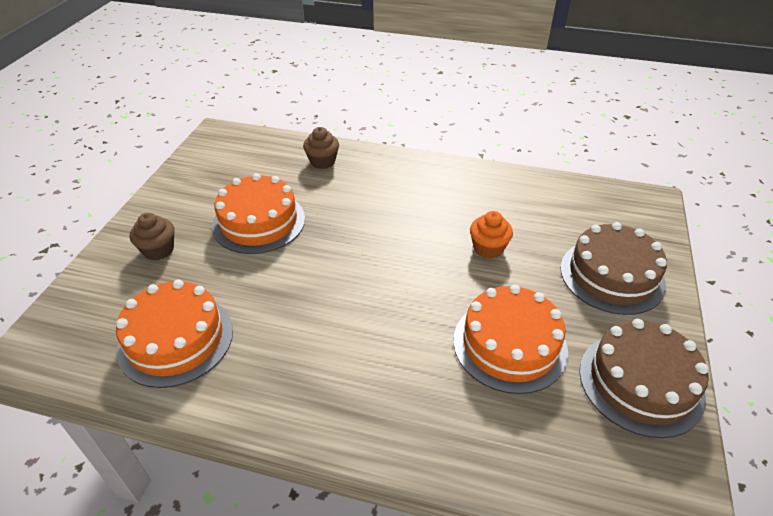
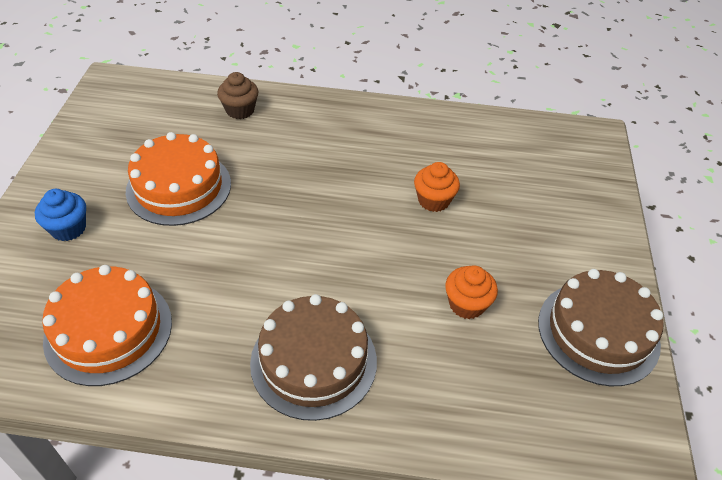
camera: 10 degrees left, 5 degrees up
(158, 250) = (68, 228): brown cupcake -> blue cupcake
(509, 344) = (466, 304): orange cake -> orange cupcake
(612, 276) = (562, 221): brown cake -> brown cake (314, 361)

